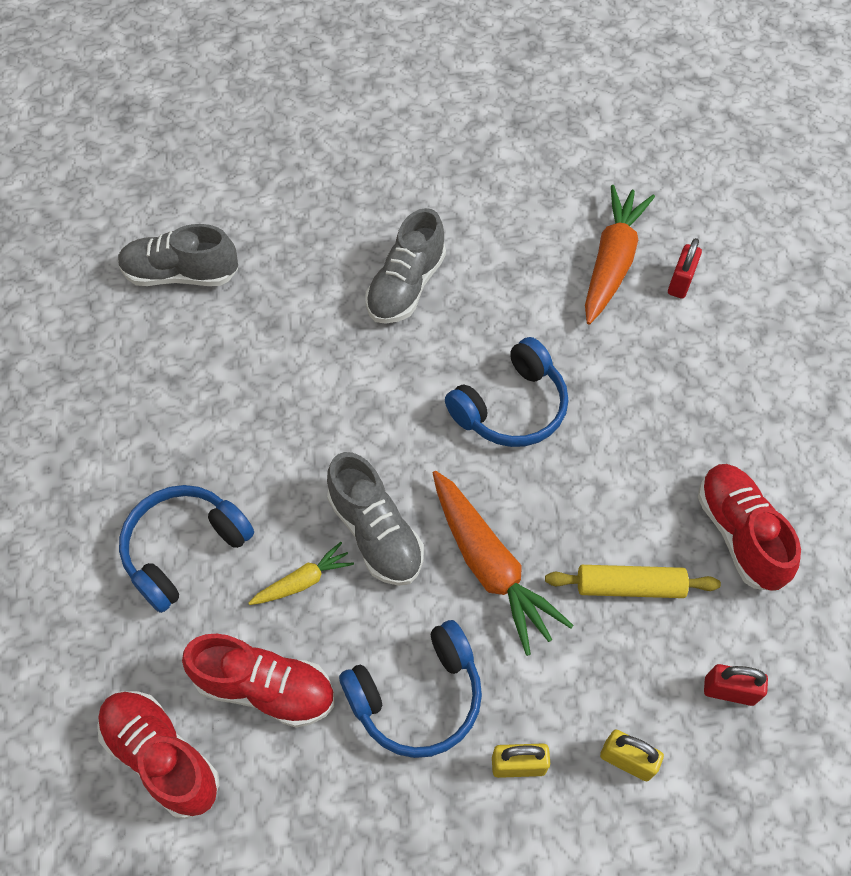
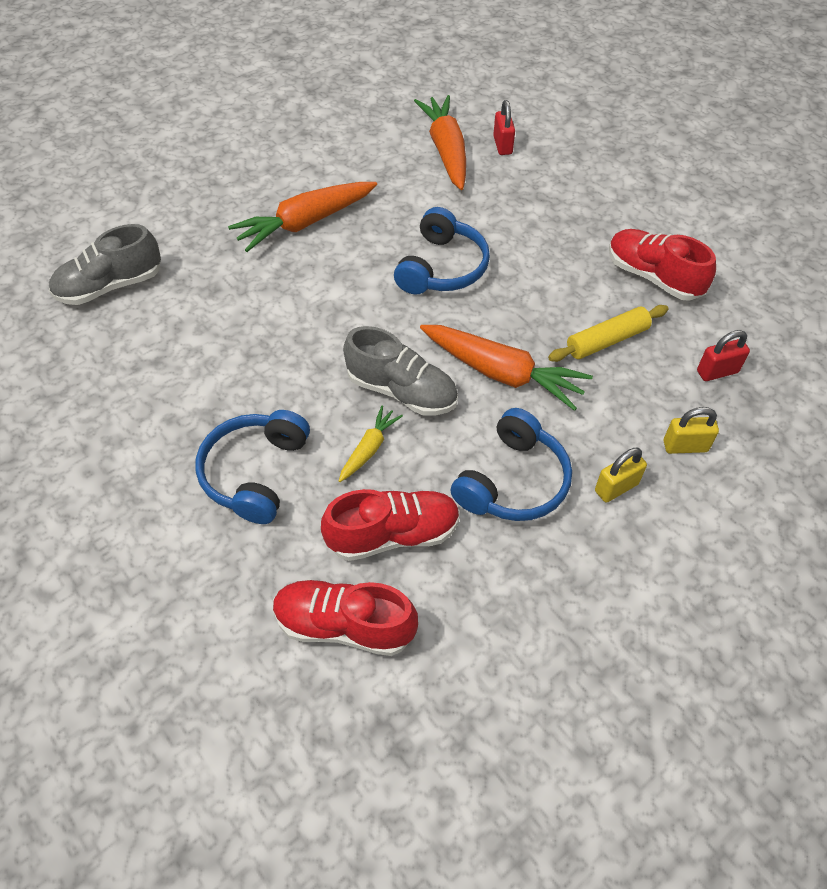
camera: 30 degrees left, 5 degrees down
(406, 287) = (305, 223): grey shoe -> orange carrot

